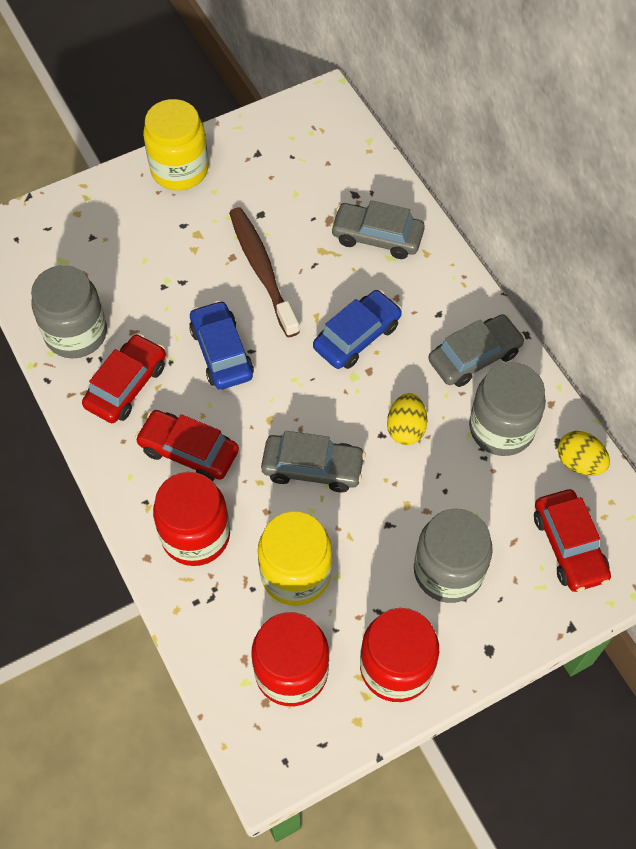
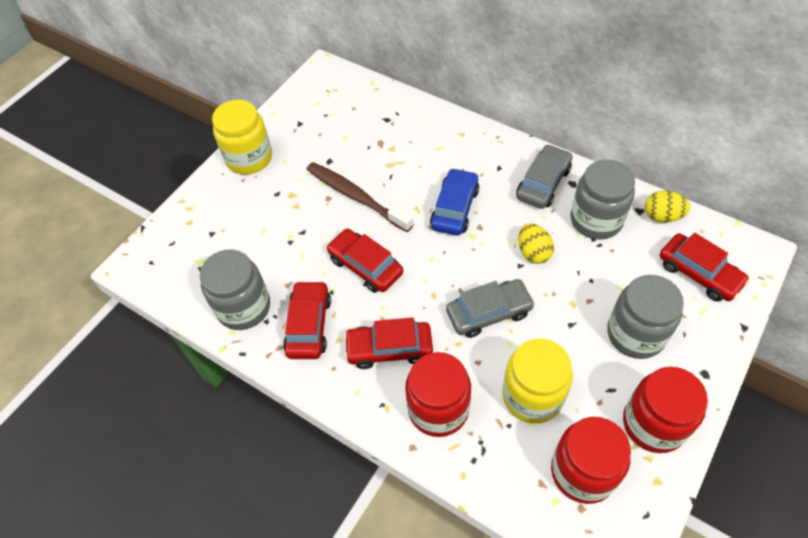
camera: 25 degrees left, 5 degrees down
(221, 352) = (365, 266): blue car -> red car
(377, 237) = (421, 139): grey car -> none

